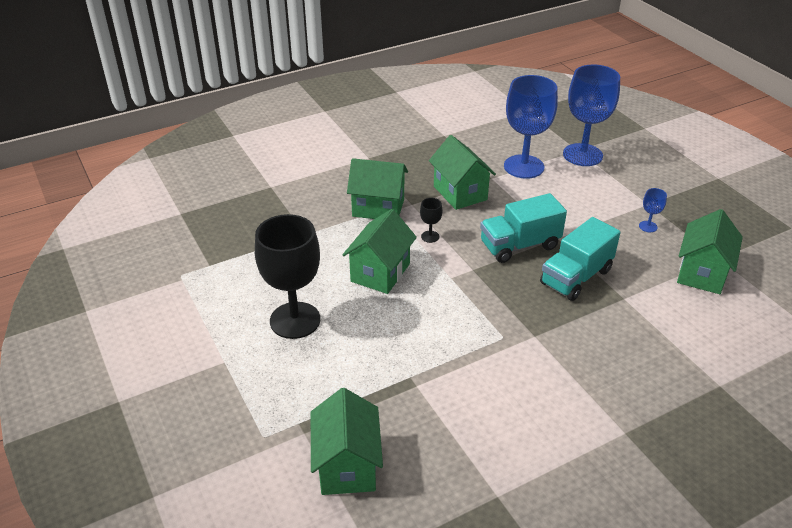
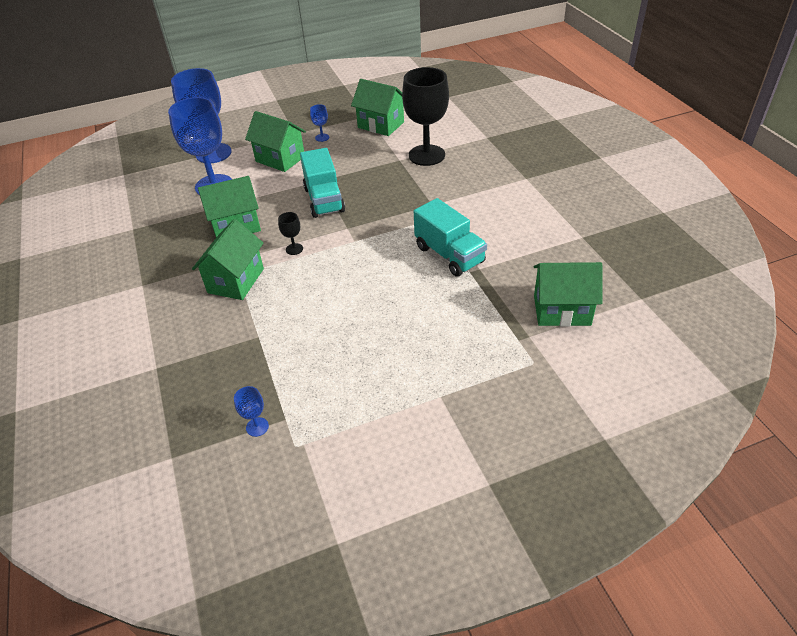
camera: 80 degrees left, 5 degrees up
(203, 251) = (257, 427): none -> blue goblet
(295, 320) = (390, 343): black goblet -> black goblet (426, 155)
(380, 272) = (336, 283): green house -> green house (280, 159)
(576, 277) = (371, 177): turquoise truck -> turquoise truck (449, 255)

